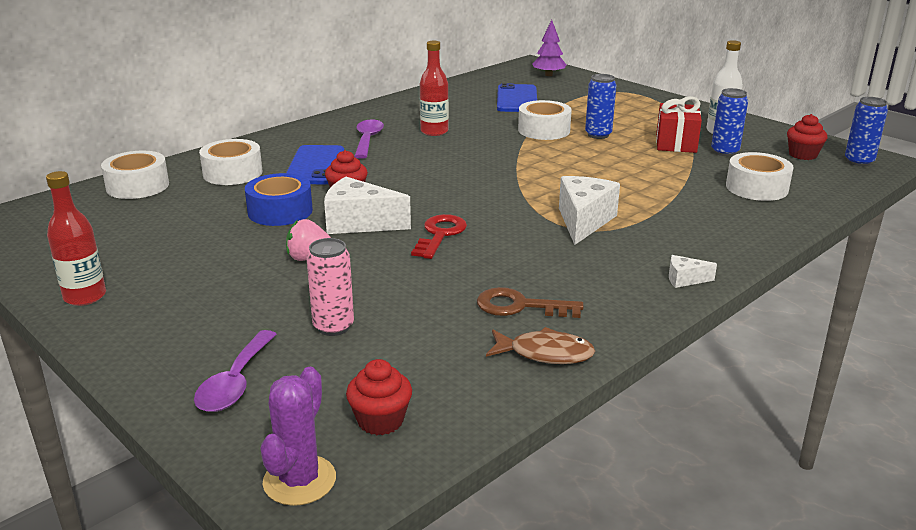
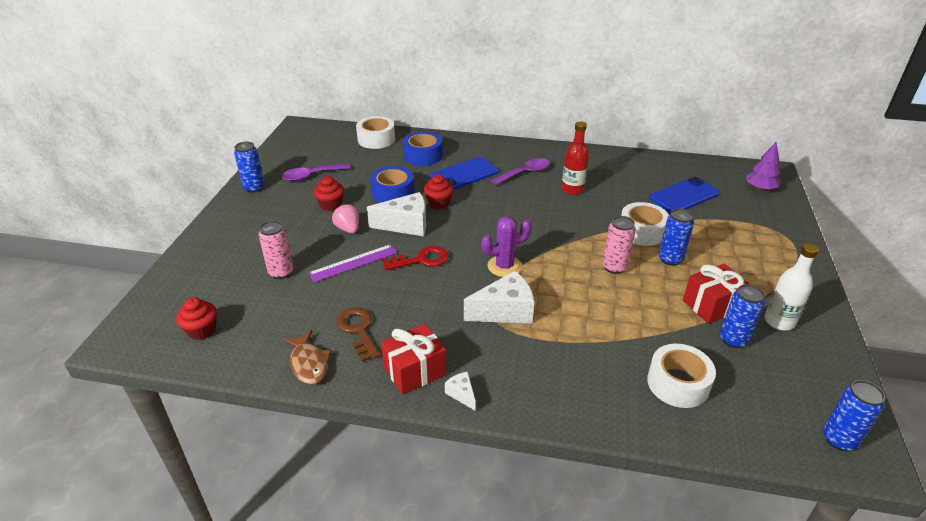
camera: 55 degrees right, 10 degrees up
(85, 296) = (254, 188): red bottle -> blue can
(232, 173) = (423, 155): white tape -> blue tape
(235, 383) = (208, 268): purple spoon -> purple spoon (311, 176)
(299, 480) = (139, 328): purple cactus -> purple cactus (504, 266)
(359, 223) = (406, 225): white cheese -> white cheese turned 105 degrees clockwise
(387, 274) = (353, 263): none -> purple ruler
(580, 157) = (614, 267): none -> pink can
(625, 293) = (414, 371): none -> red gift
(803, 155) = (799, 392): red cupcake -> red cupcake (331, 205)

